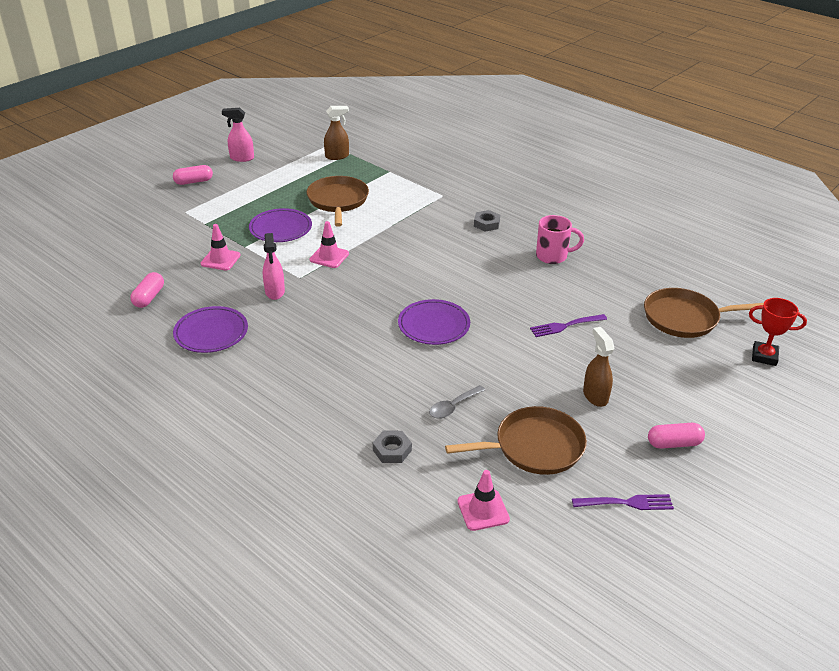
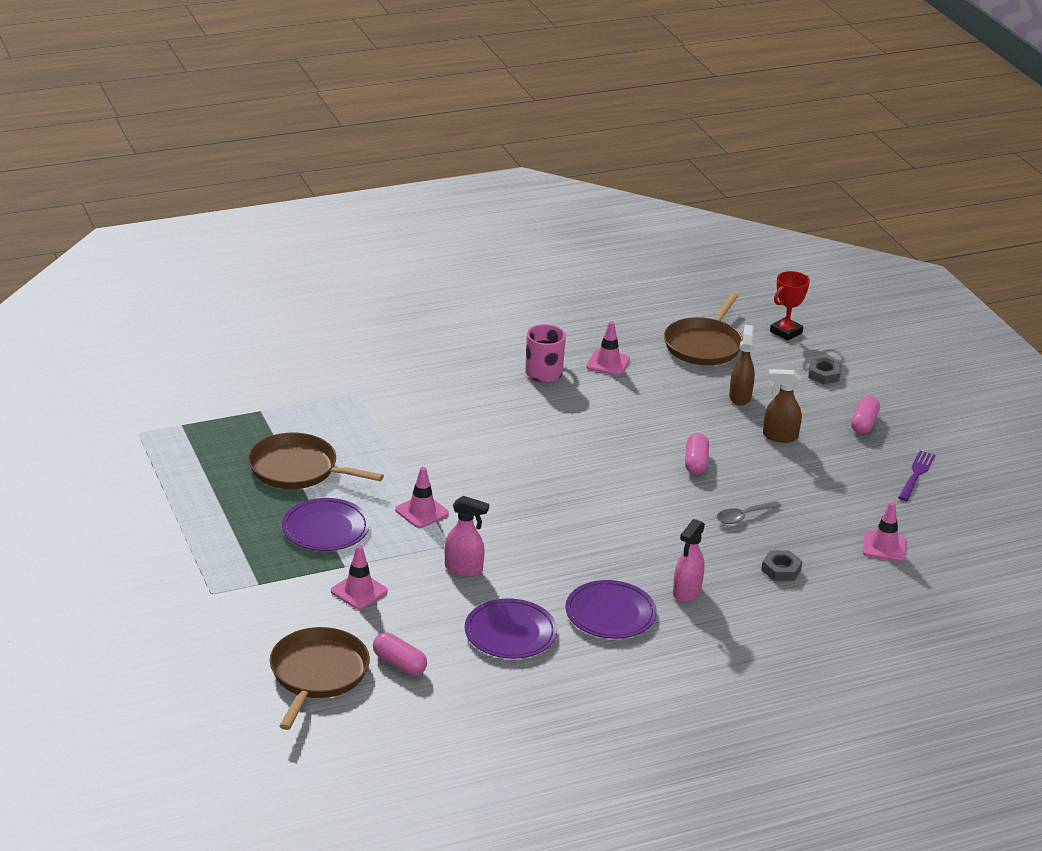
camera: 65 degrees left, 5 degrees down
(193, 182) = (131, 567): pink capsule -> pink capsule (696, 463)
(241, 158) = (102, 512): pink spray bottle -> pink spray bottle (686, 592)
(337, 156) = (179, 436): brown spray bottle -> brown spray bottle (740, 397)
(434, 325) = (608, 485): purple plate -> purple plate (610, 614)
(453, 407) = (743, 516): grey spoon -> grey spoon turned 75 degrees clockwise
(486, 224) = (445, 388): grey nut -> grey nut (823, 375)
(534, 447) = (824, 493): brown pan -> brown pan (317, 674)
(566, 326) = (668, 411): purple fork -> none
(599, 279) = (608, 363): none -> pink traffic cone

